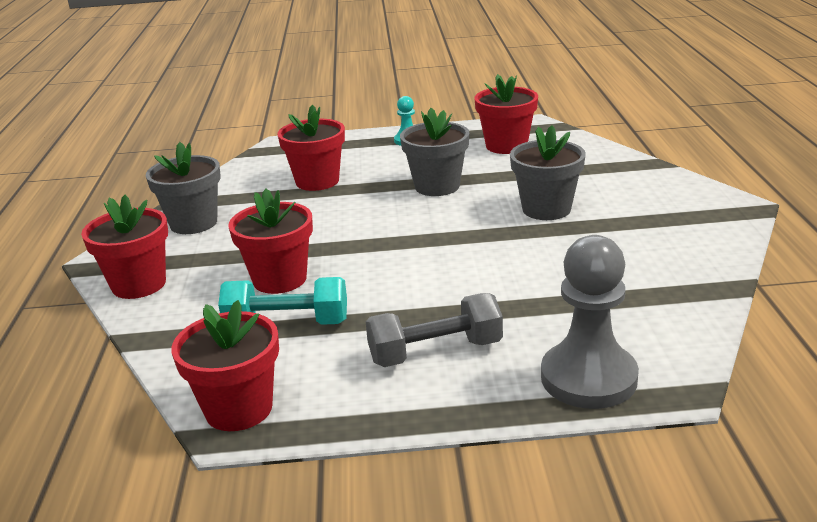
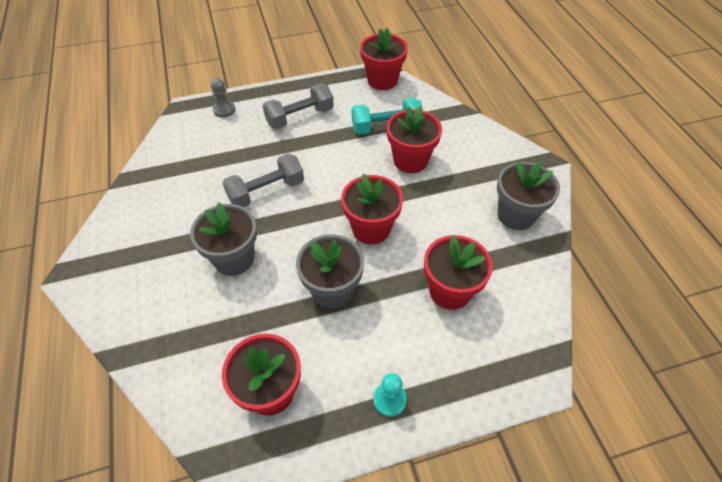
camera: 165 degrees right, 25 degrees up
(139, 284) = (498, 148): red flower pot -> red flower pot (371, 229)
(505, 260) = (266, 191): none -> grey dumbbell
(588, 378) = (224, 110): grey pawn -> grey pawn, size x0.49

